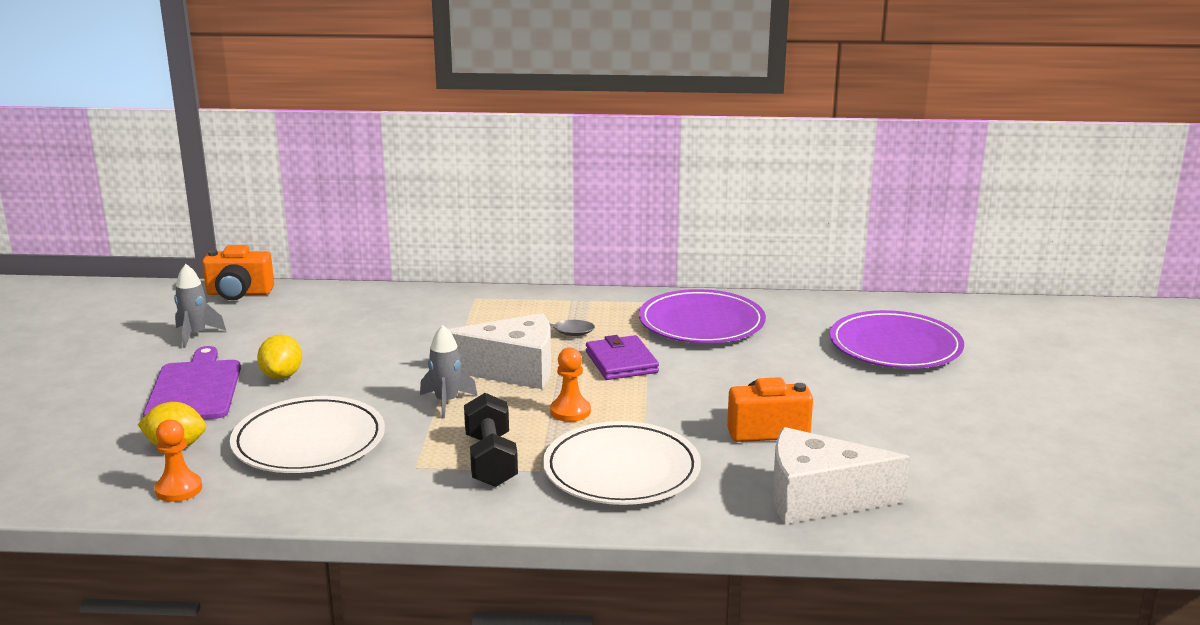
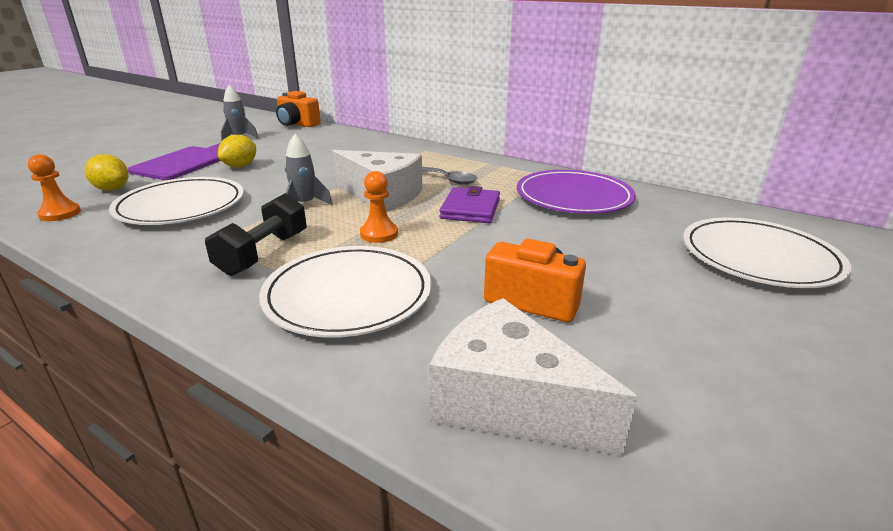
camera: 30 degrees right, 5 degrees up
(895, 346) = (759, 257): purple plate -> white plate

